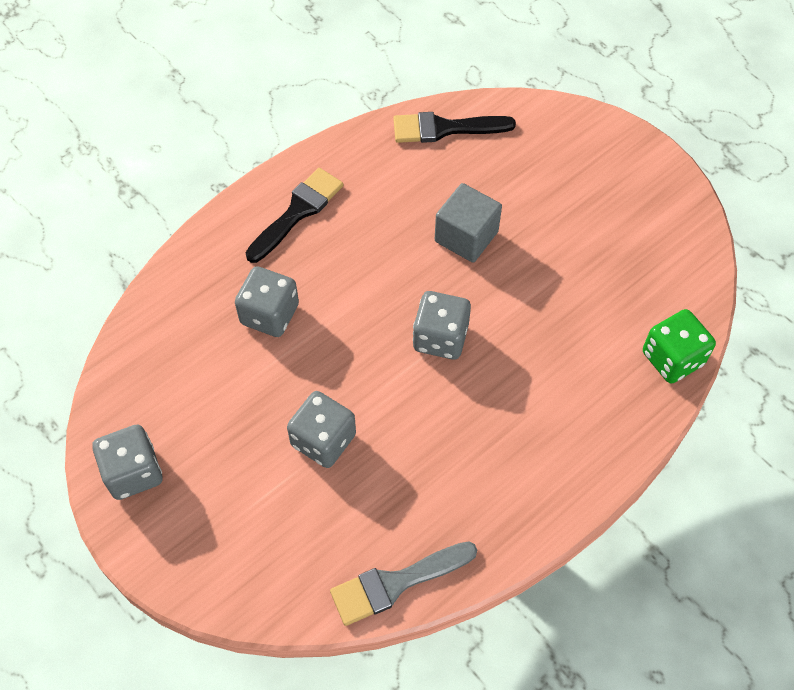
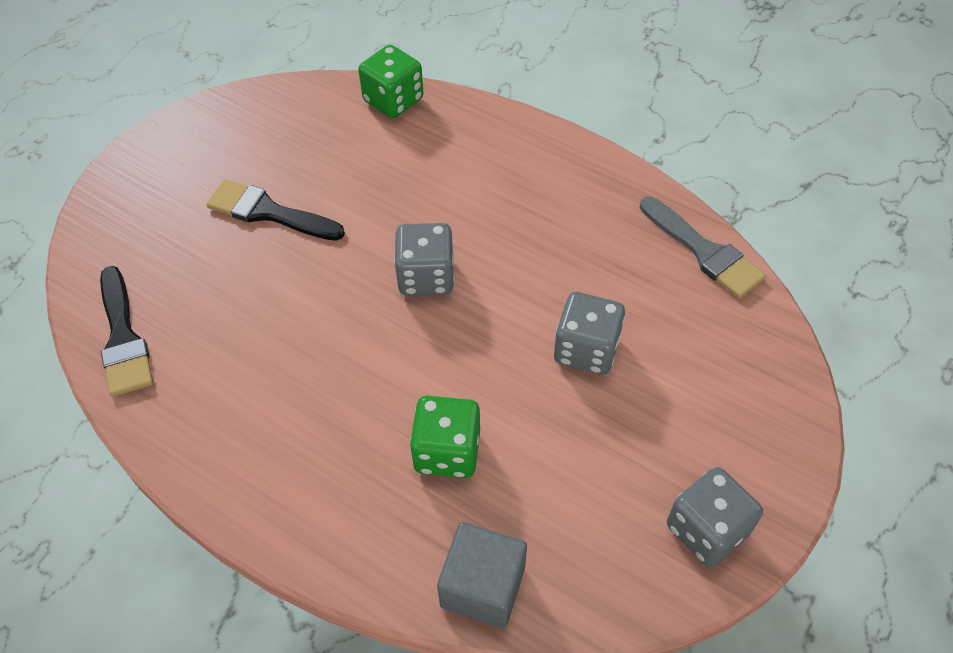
camera: 105 degrees left, 5 degrees down
(269, 314) = (447, 451): grey dice -> green dice
(297, 212) = (285, 467): black brush -> black brush (269, 212)
(466, 236) = (286, 282): grey cube -> grey cube (483, 586)

